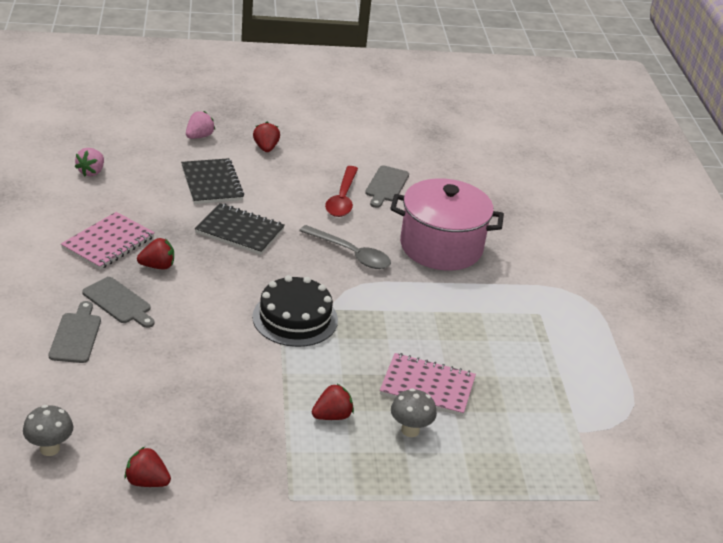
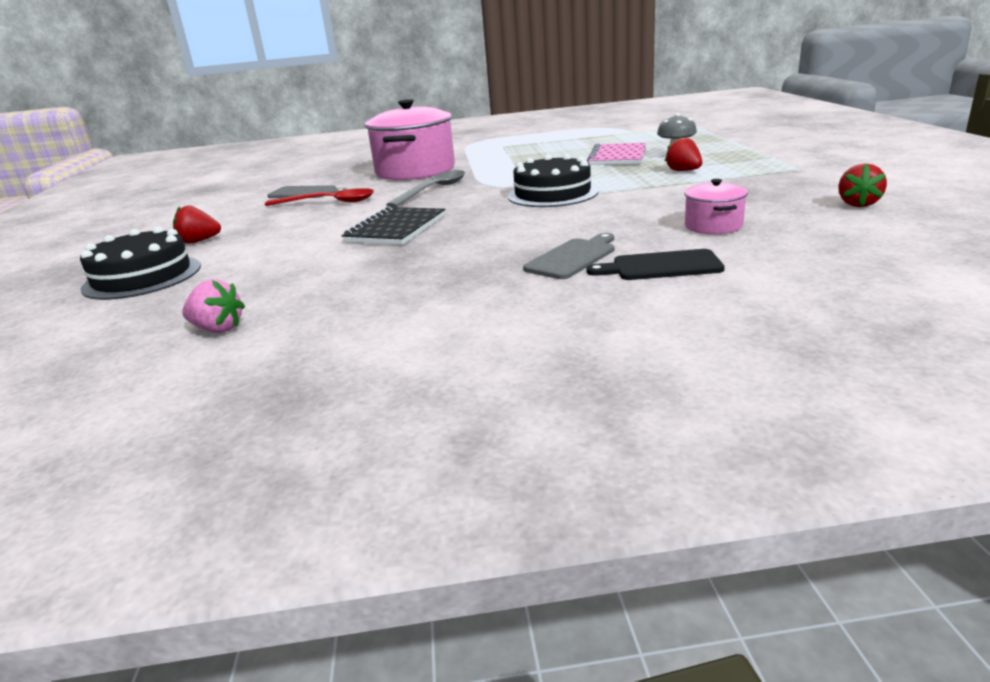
camera: 85 degrees left, 10 degrees down
(49, 449) = (879, 243): grey mushroom -> none
(76, 335) = (661, 266): grey cutting board -> black cutting board
(108, 243) = (435, 284): pink notebook -> none
(143, 382) = (713, 226): none -> pink pot
(157, 266) = (483, 252): red strawberry -> none
(199, 136) = (142, 277): pink strawberry -> black cake
(212, 183) = (280, 254): black notebook -> none

